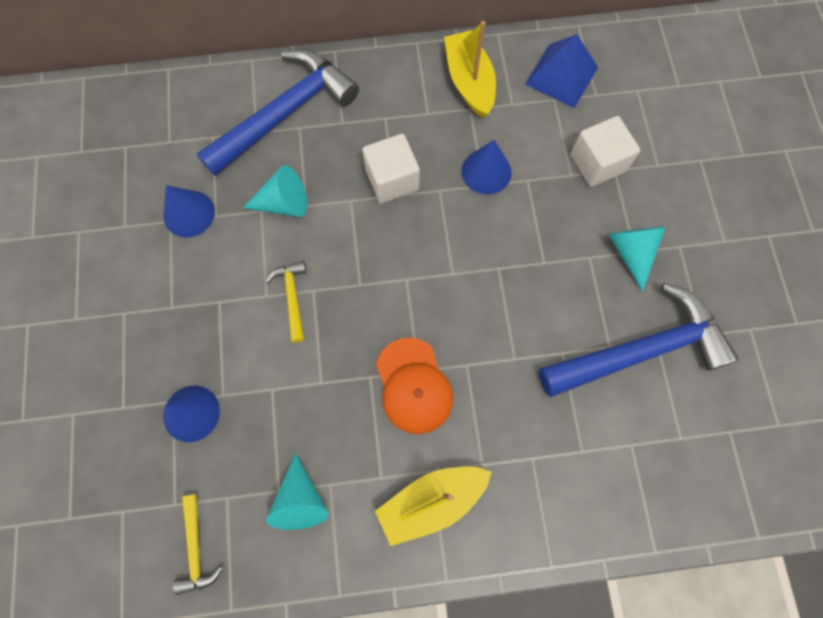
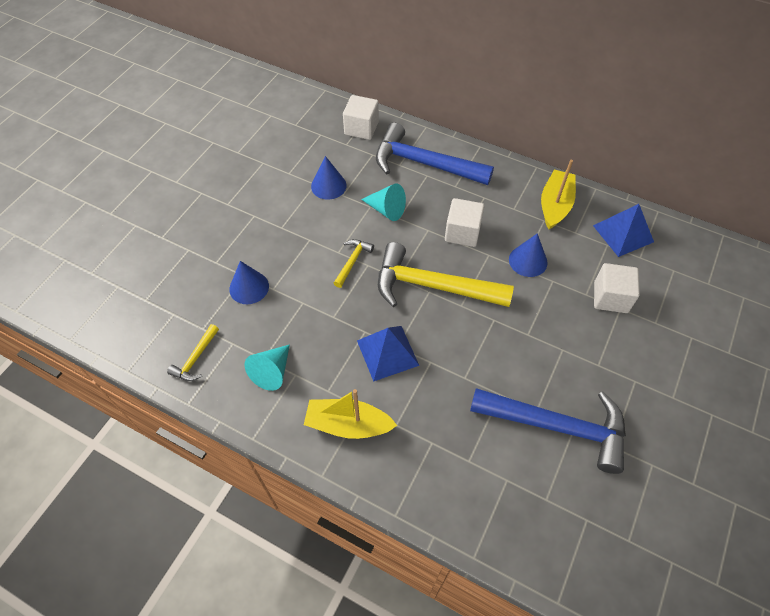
camera: 35 degrees right, 15 degrees down
(172, 108) = (361, 128): none -> white cube
(285, 113) = (424, 164): blue hammer -> blue hammer turned 150 degrees counterclockwise
(405, 270) = (432, 286): none -> yellow hammer
(413, 386) = (387, 353): orange cap -> blue pyramid
(631, 252) = (595, 364): turquoise cone -> none

